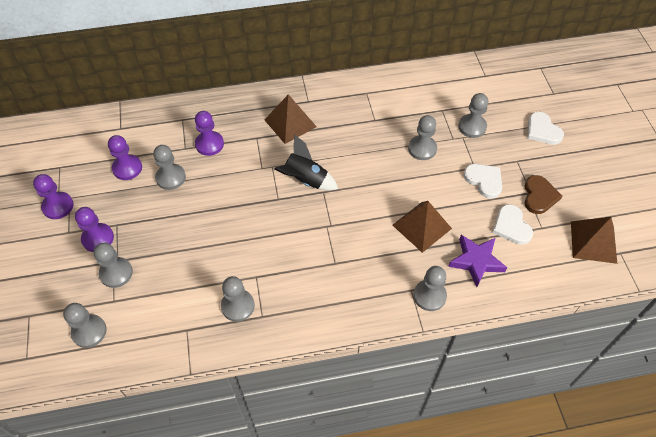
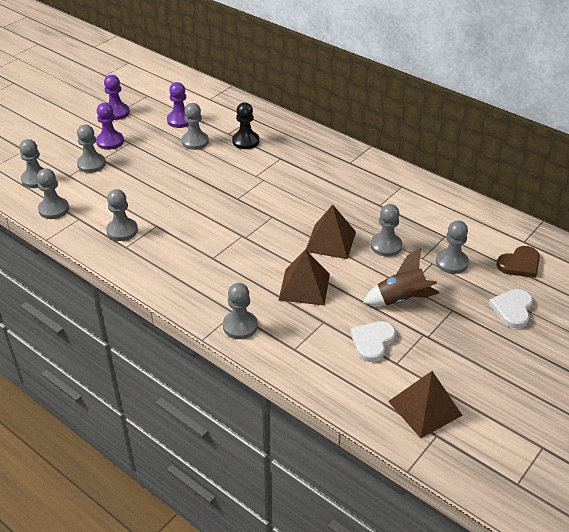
camera: 50 degrees right, 15 degrees down
(152, 342) = (54, 209): none -> grey pawn
(209, 144) = (245, 141): purple pawn -> black pawn
(290, 123) = (316, 165): brown pyramid -> brown pyramid (330, 241)
(305, 180) = (272, 202): black rocket -> none
(476, 261) = (307, 337): purple star -> none
(484, 180) = (401, 299): white heart -> brown rocket
(539, 196) = (430, 344): brown heart -> brown heart (519, 264)

